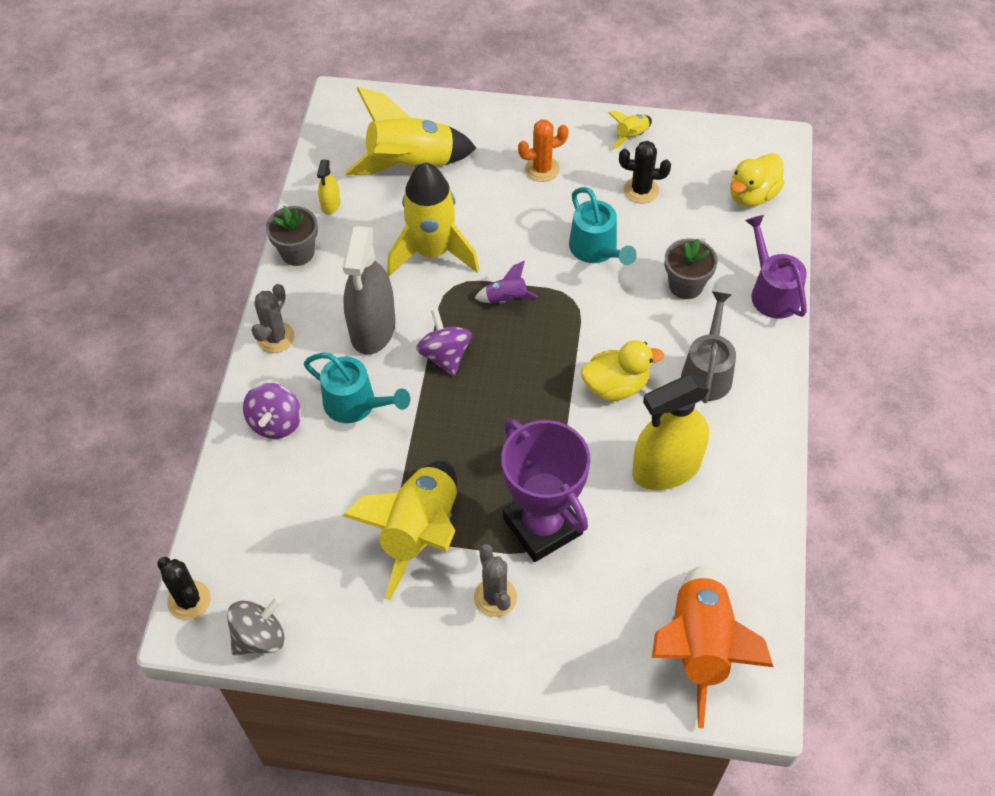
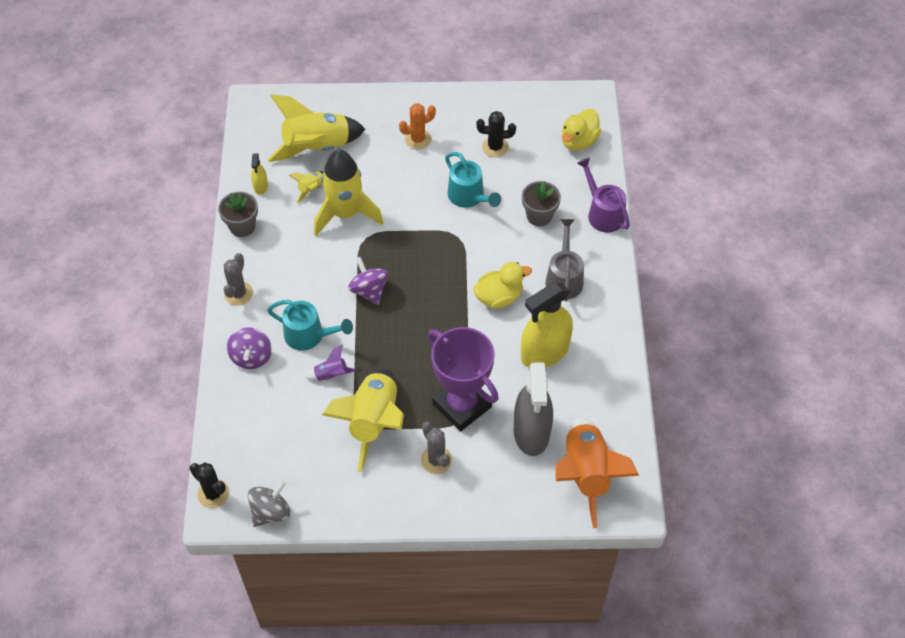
camera: 10 degrees left, 0 degrees up
(373, 328) = (311, 277): grey spray bottle -> grey spray bottle (531, 432)
(506, 299) = (407, 242): purple rocket -> purple rocket (331, 375)
(631, 136) = (481, 106): yellow rocket -> yellow rocket (311, 189)

